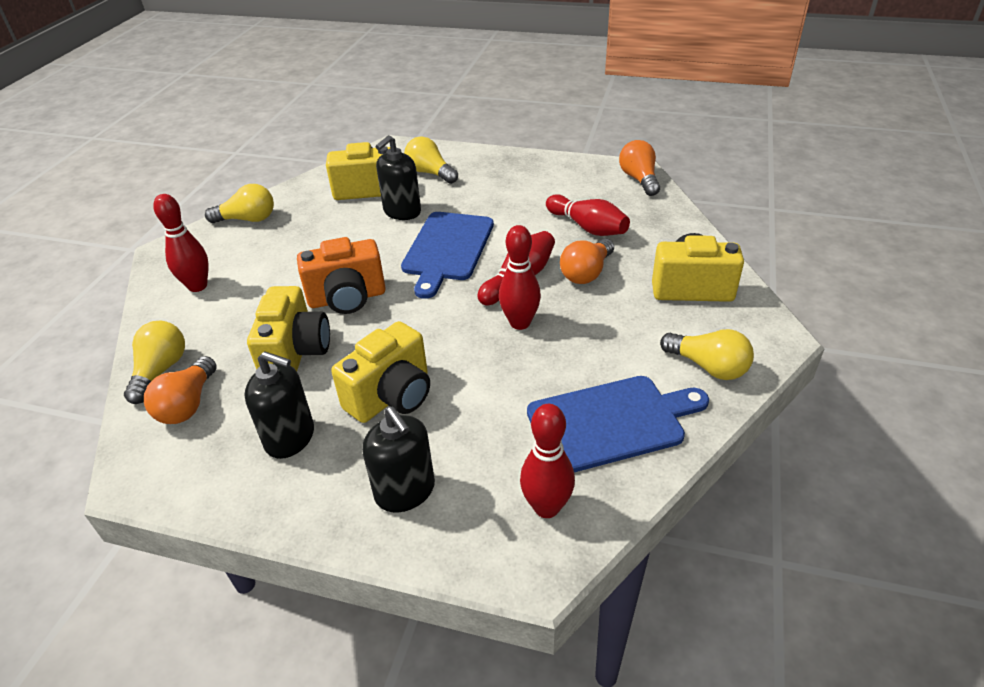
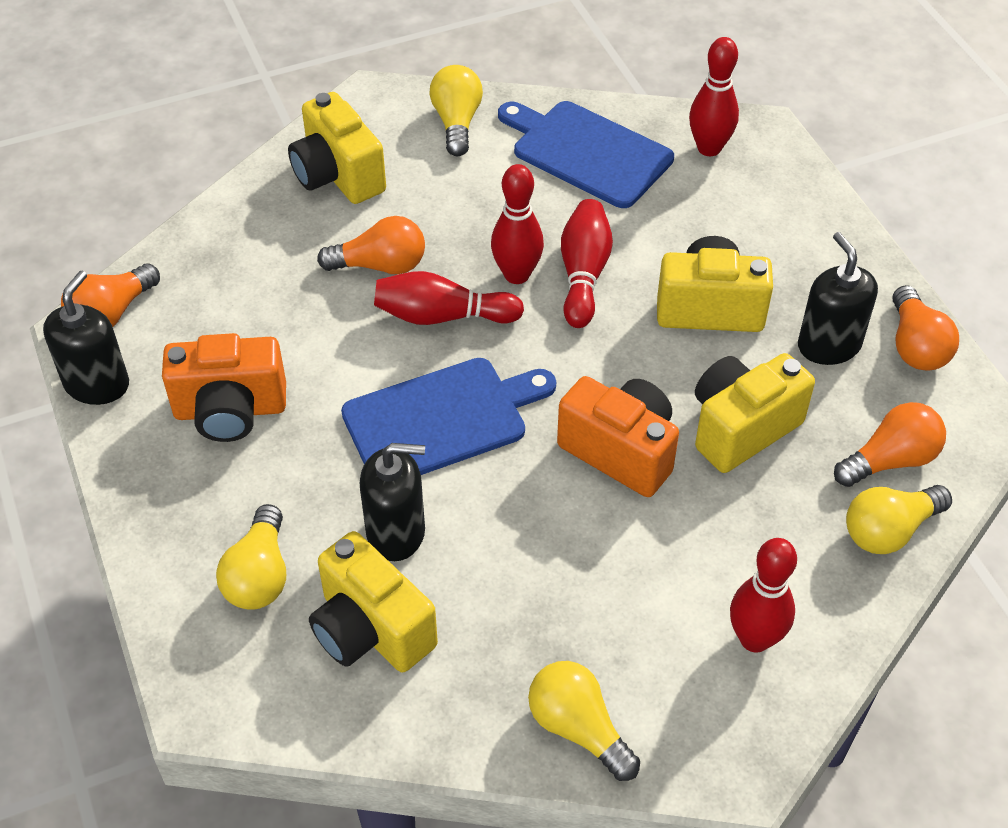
camera: 130 degrees left, 10 degrees up
(227, 488) = (915, 346): none -> orange light bulb
(405, 491) = (786, 232): black soap dispenser -> black soap dispenser (97, 384)
(532, 192) = (230, 410): none -> orange camera
(587, 227) = (280, 309): red bowling pin -> red bowling pin (583, 274)

